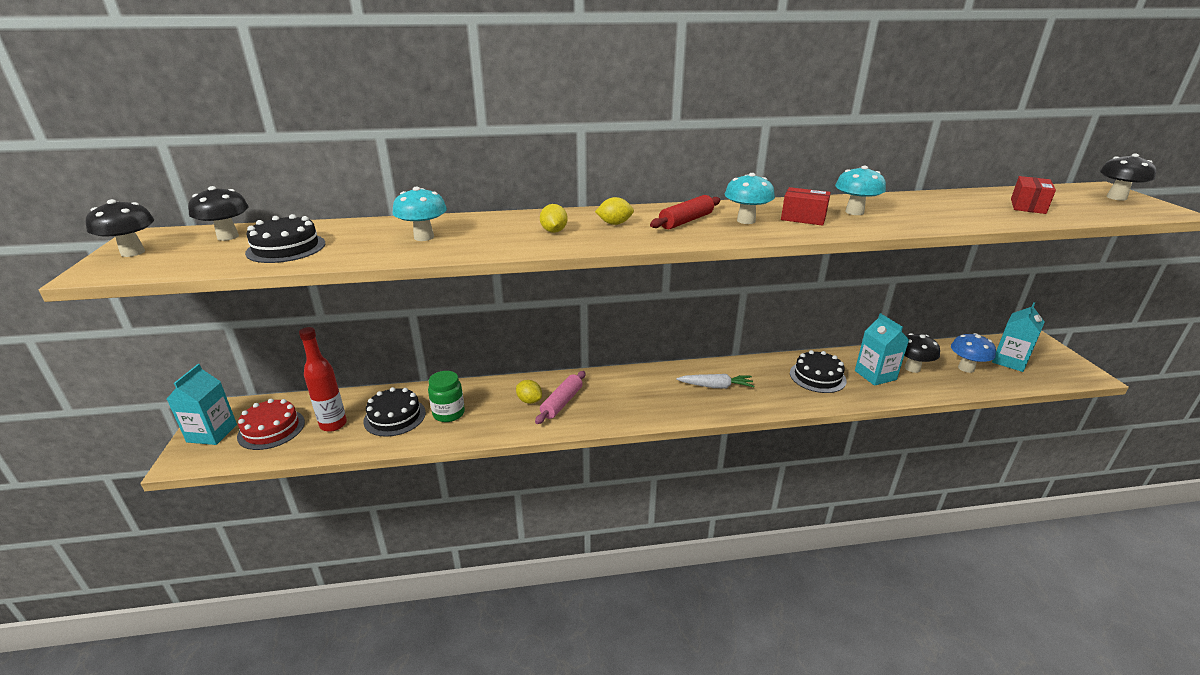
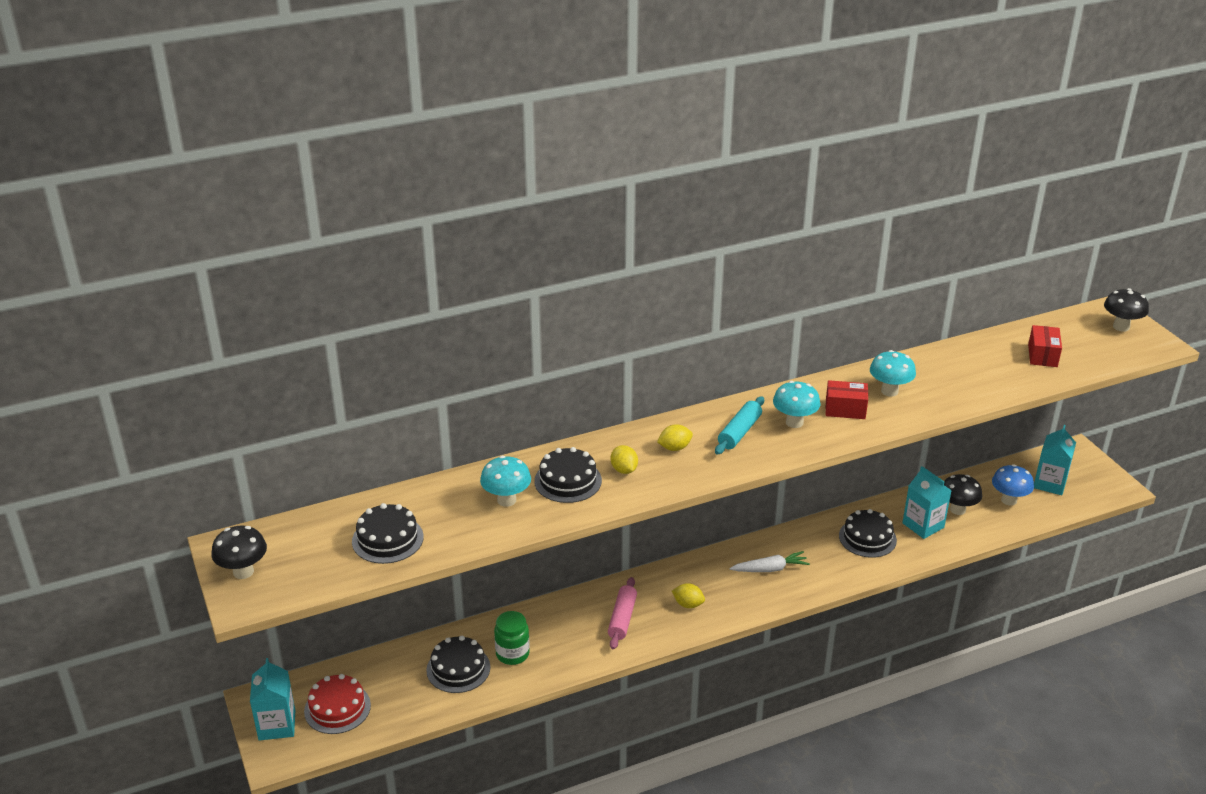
camera: 15 degrees left, 5 degrees up
(228, 237) = (311, 532): black mushroom -> none
(333, 424) = (399, 690): red bottle -> none
(494, 232) = (568, 481): none -> black cake
(529, 401) = (587, 622): yellow lemon -> yellow lemon (688, 604)
(686, 221) = (739, 432): red rolling pin -> turquoise rolling pin

